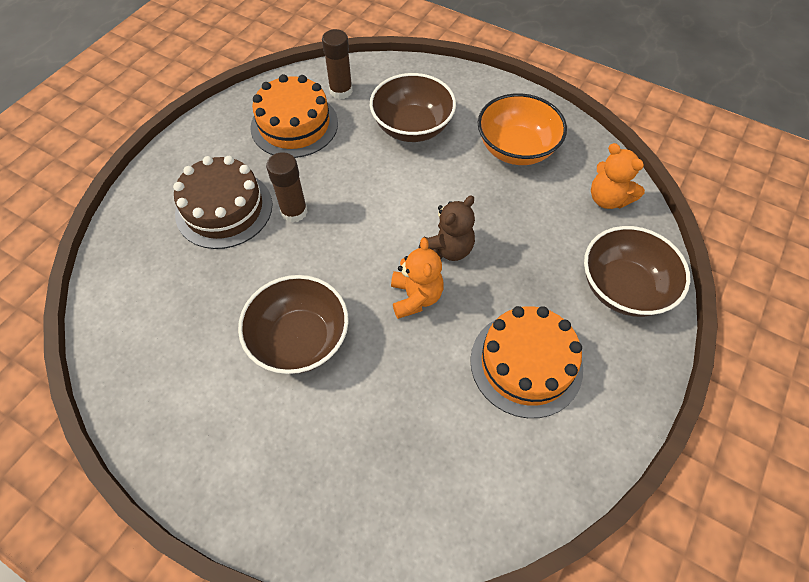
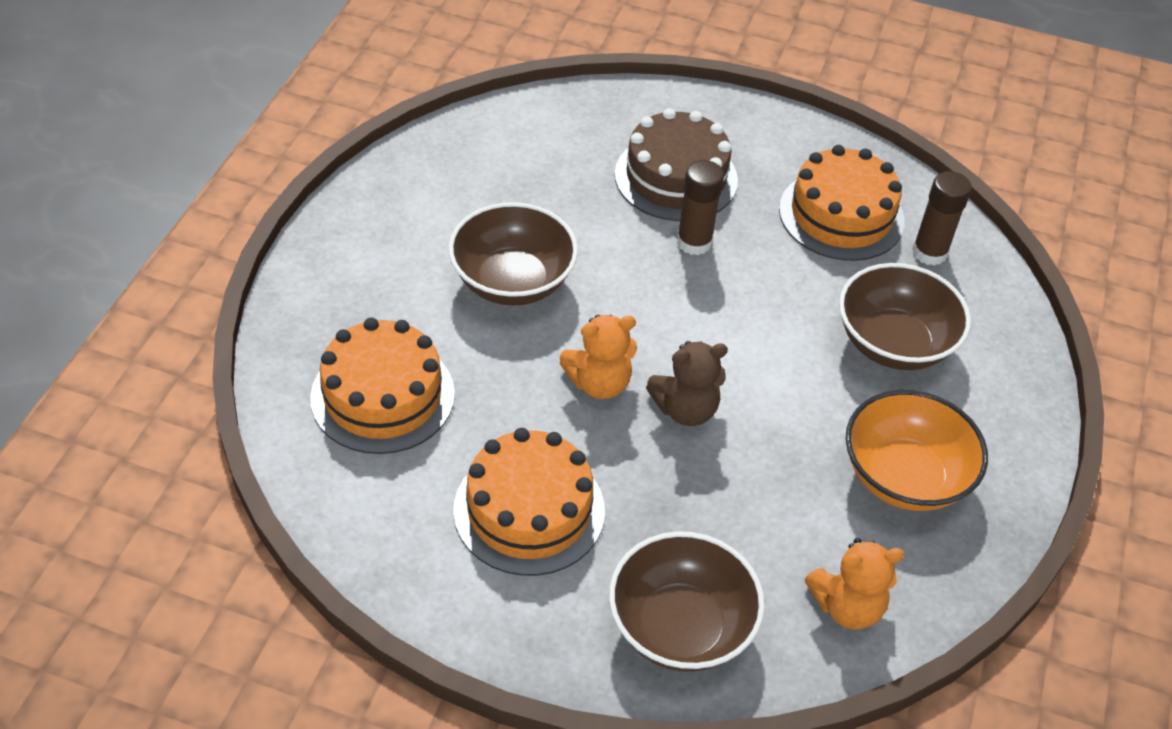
camera: 75 degrees right, 10 degrees down
(401, 459) = (382, 396): none -> orange cake
(448, 249) = (685, 409): brown teddy bear -> brown teddy bear turned 45 degrees counterclockwise
(607, 199) = (847, 606): orange teddy bear -> orange teddy bear turned 135 degrees counterclockwise

